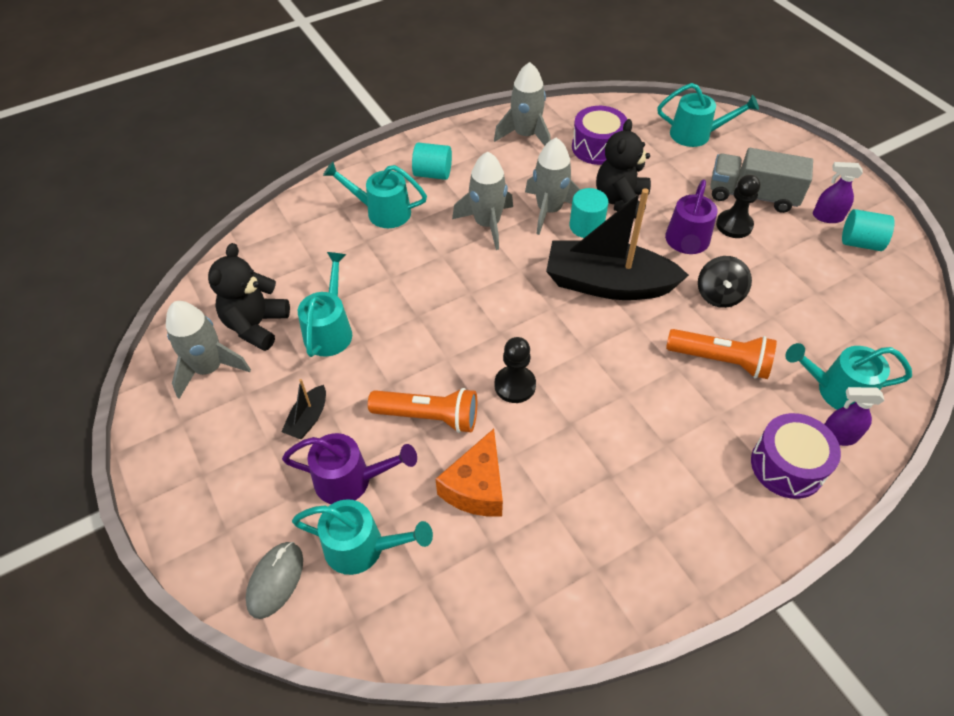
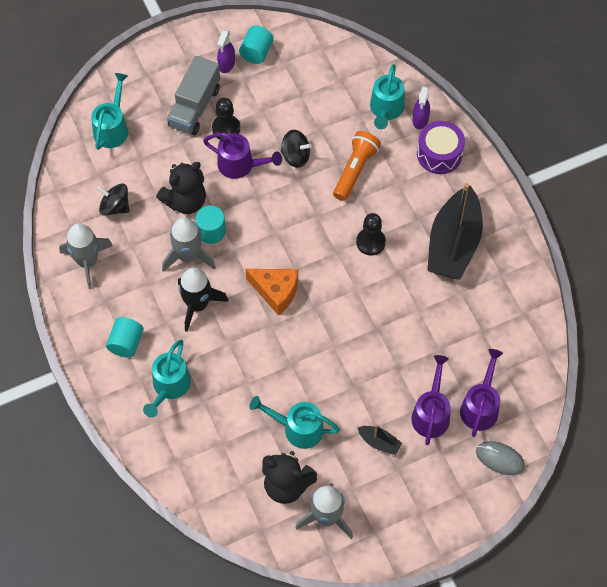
camera: 85 degrees left, 10 degrees up
(363, 547) = (480, 406): turquoise watering can -> purple watering can
(428, 417) = (385, 361): orange flashlight -> none
(476, 487) = (442, 335): orange cheese -> orange cheese (276, 292)
(487, 224) = (197, 305): grey rocket -> black rocket
(515, 385) = (363, 303): black pawn -> black pawn (370, 242)
(597, 147) = (115, 207): purple drum -> black spinning top
(608, 284) = (275, 227): black boat -> black boat (453, 244)
(621, 200) = (185, 201): black teddy bear -> black teddy bear turned 60 degrees counterclockwise

